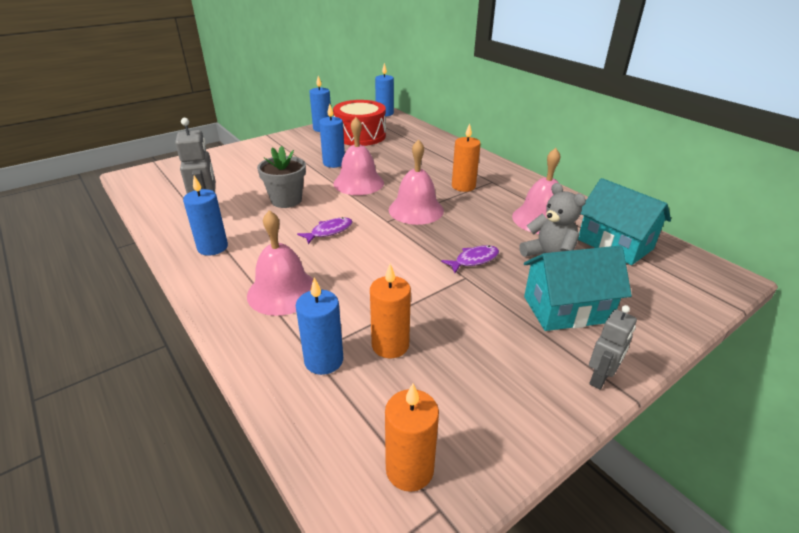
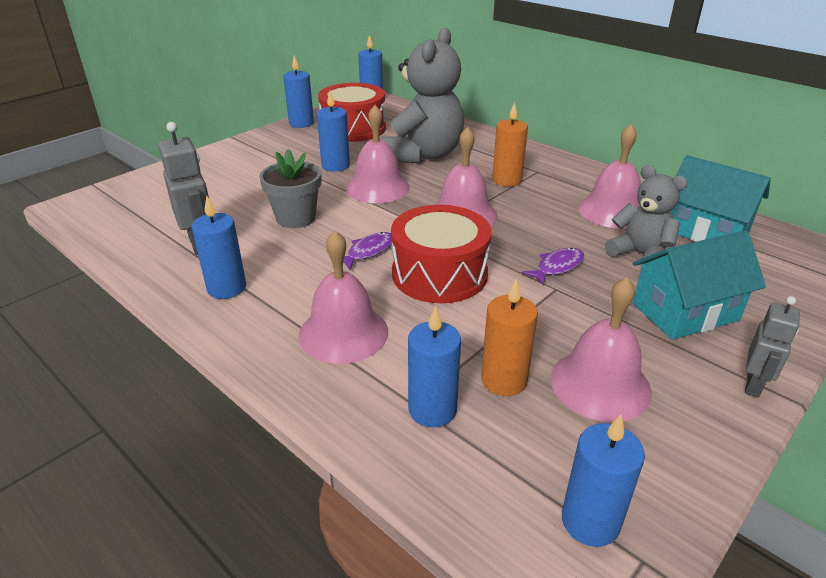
camera: 10 degrees left, 0 degrees up
(376, 255) = (439, 274): none -> red drum
(405, 160) = (423, 155): none -> grey teddy bear
(409, 469) = (590, 521): orange candle -> blue candle
(467, 359) = (600, 384): none -> pink bell

